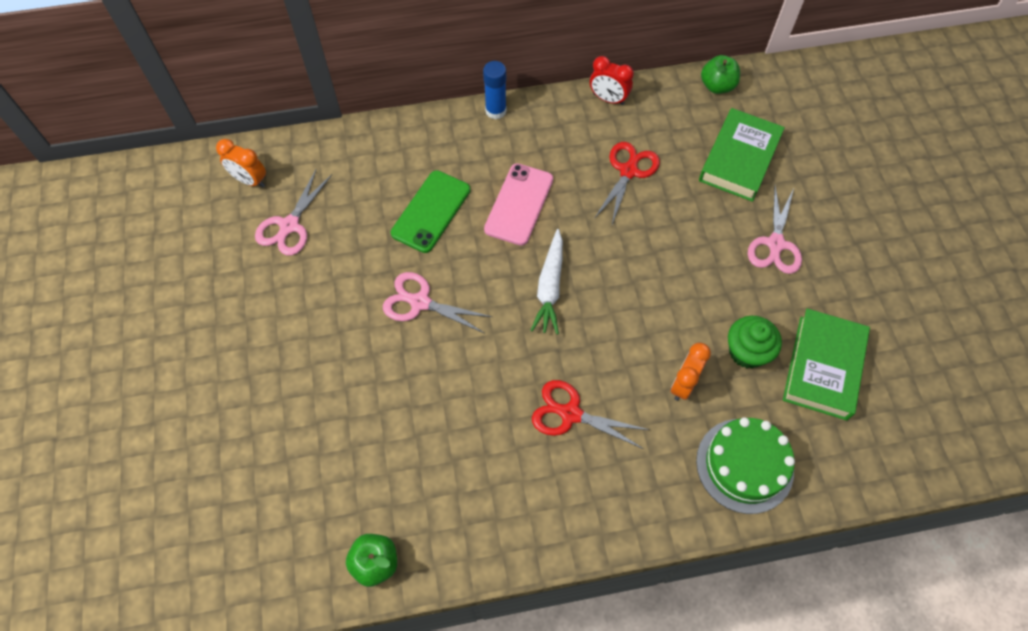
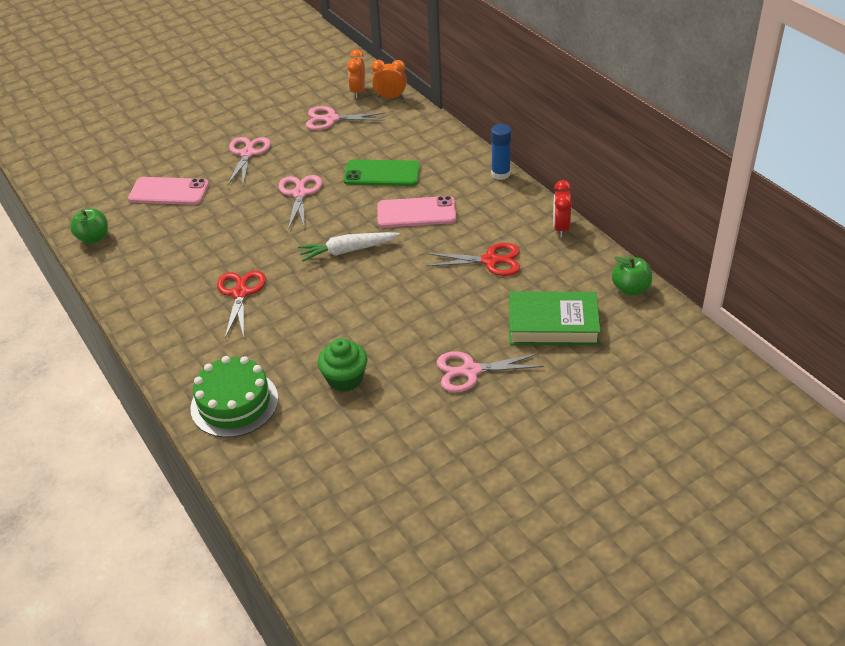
camera: 70 degrees right, 20 degrees down
(302, 335) = (247, 154): none -> pink scissors
(328, 447) = (169, 192): none -> pink phone
(683, 384) = (294, 348): orange clock -> orange clock (390, 97)
(823, 367) = (353, 433): green book -> none

